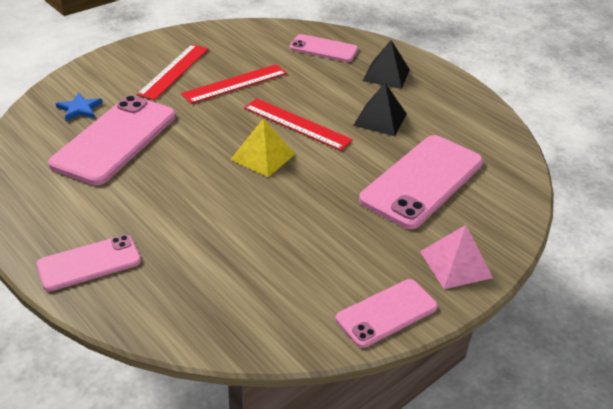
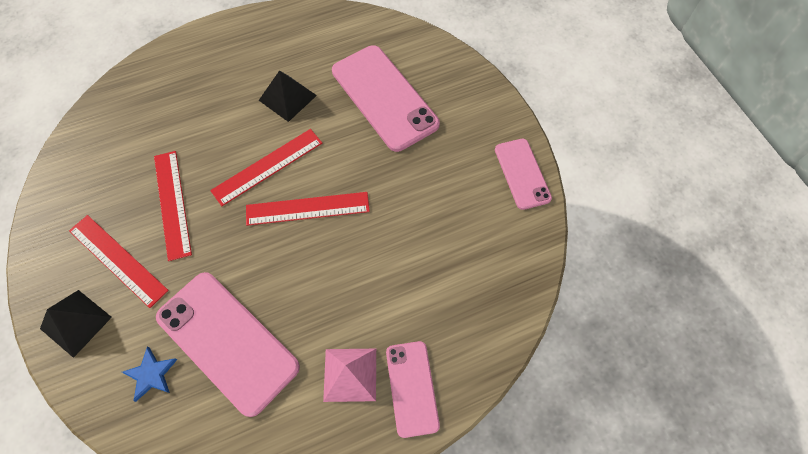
camera: 70 degrees left, 25 degrees up
(262, 156) = (307, 209): yellow pyramid -> red ruler
(323, 49) = (144, 105): pink phone -> none
(386, 75) = (218, 68): black pyramid -> black pyramid (75, 323)
(456, 264) = (484, 112): pink pyramid -> pink pyramid (350, 374)

